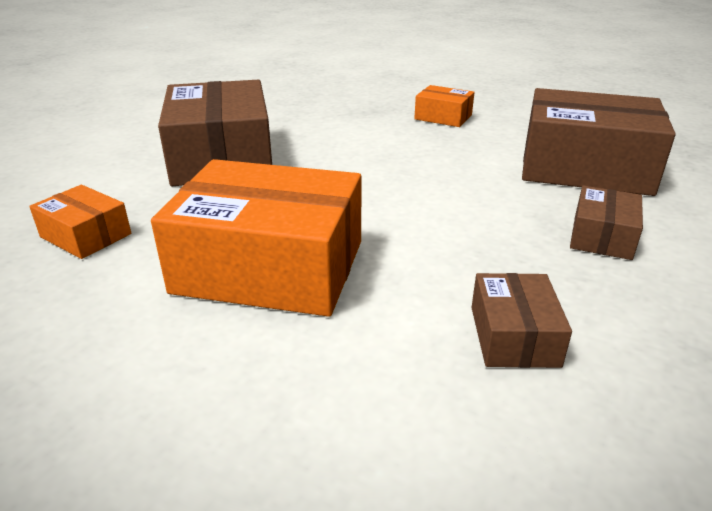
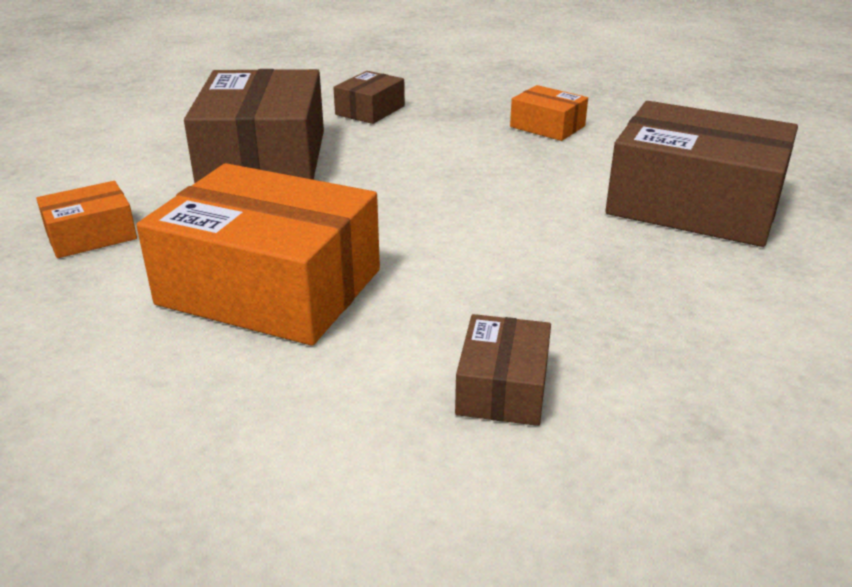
camera: 10 degrees right, 0 degrees up
(86, 235) = (91, 235): orange box -> orange box turned 75 degrees counterclockwise
(602, 236) = (667, 289): brown box -> brown box (370, 110)

